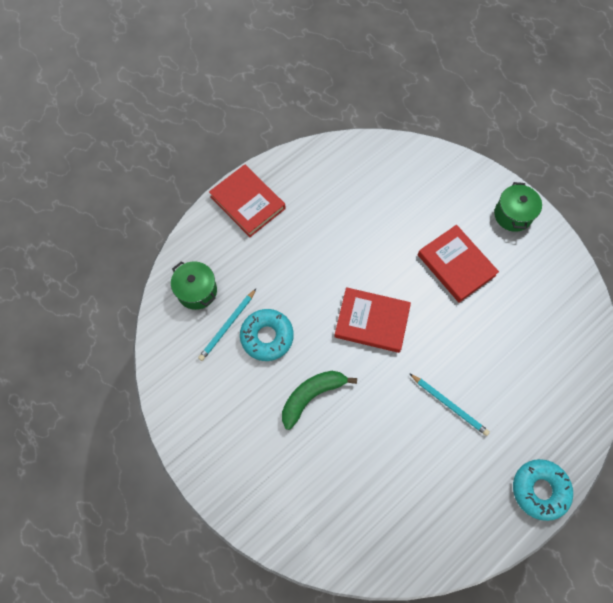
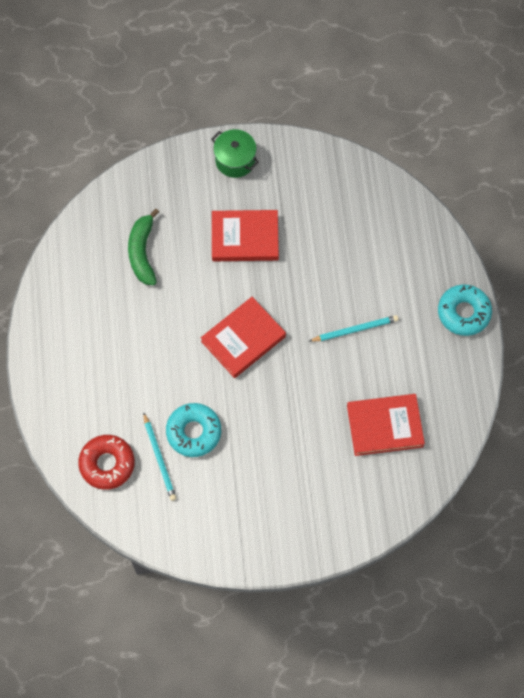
camera: 55 degrees left, 0 degrees up
(197, 291) = (107, 464): green pot -> red donut
(247, 202) = (53, 366): red book -> red book (385, 426)
(311, 396) = (271, 430): green banana -> green banana (142, 252)

